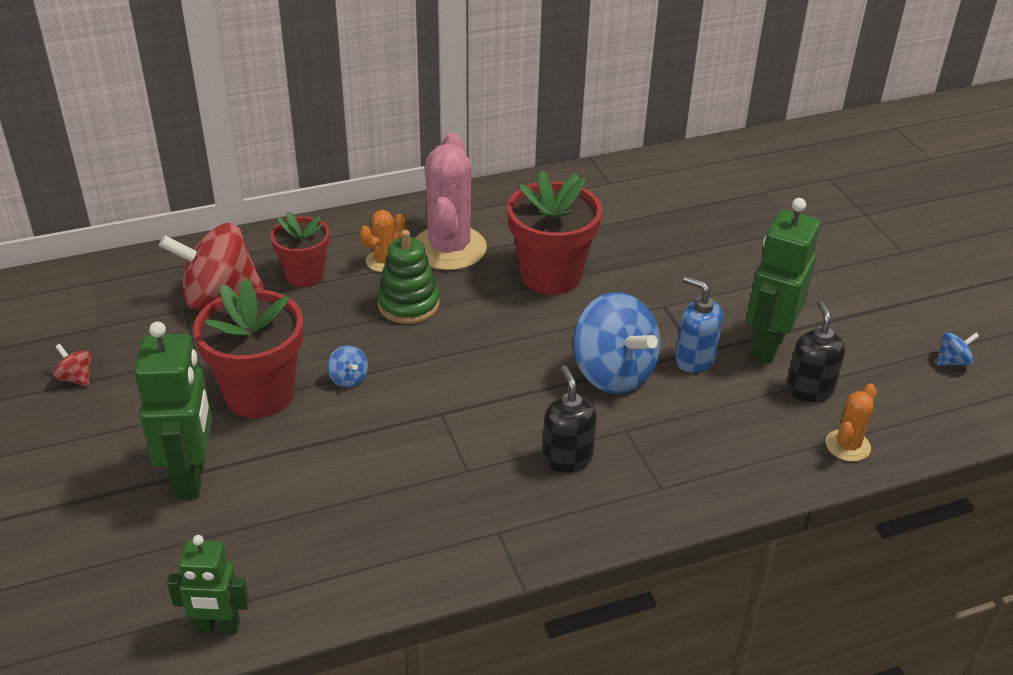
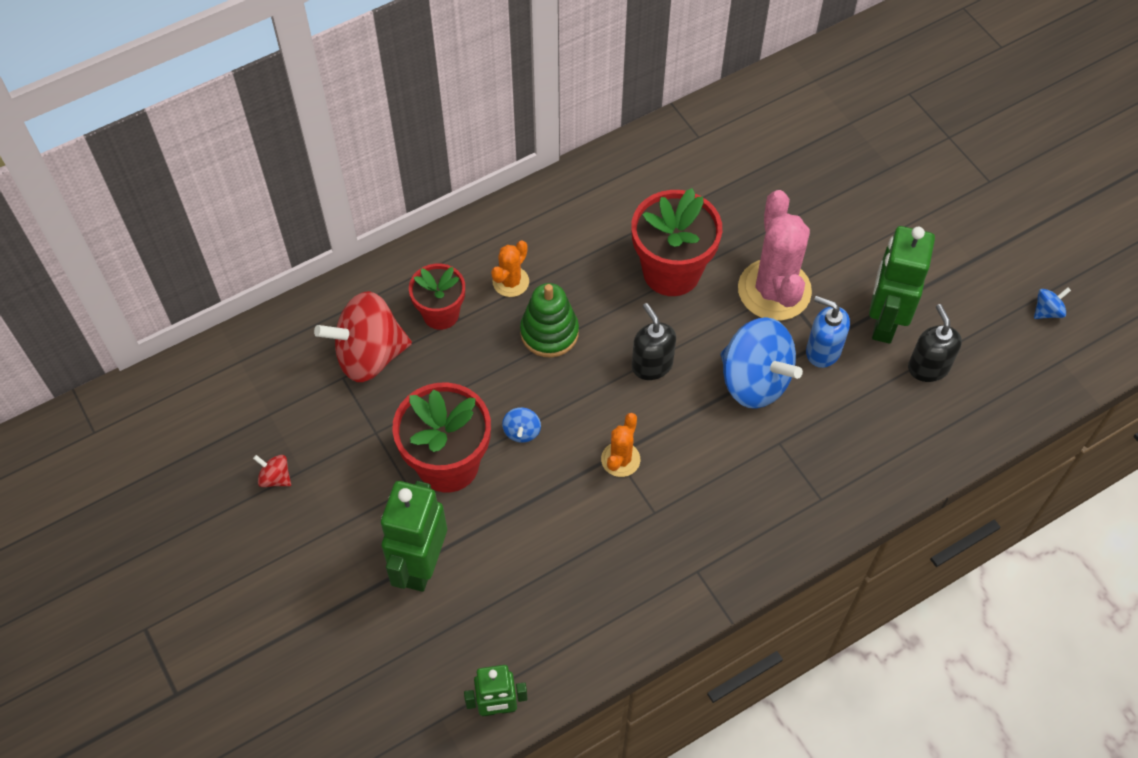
camera: 10 degrees left, 20 degrees up
(191, 476) = (421, 565): green robot -> green robot turned 150 degrees counterclockwise
(348, 379) = (522, 431): blue spinning top -> blue spinning top turned 45 degrees clockwise
(449, 248) = (567, 254): pink cactus -> pink cactus (774, 290)
(567, 458) = (736, 483): black soap dispenser -> black soap dispenser (652, 365)
(847, 445) = (969, 424): orange cactus -> orange cactus (620, 459)

